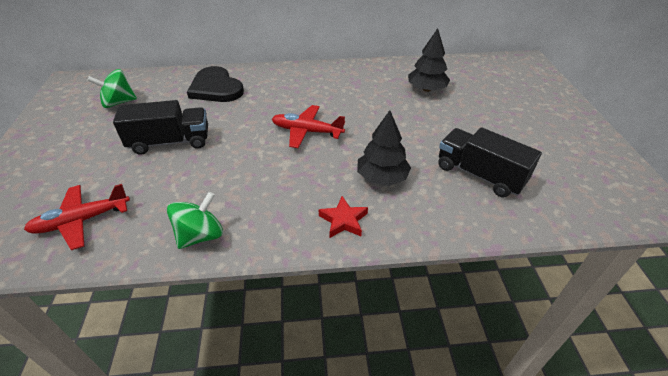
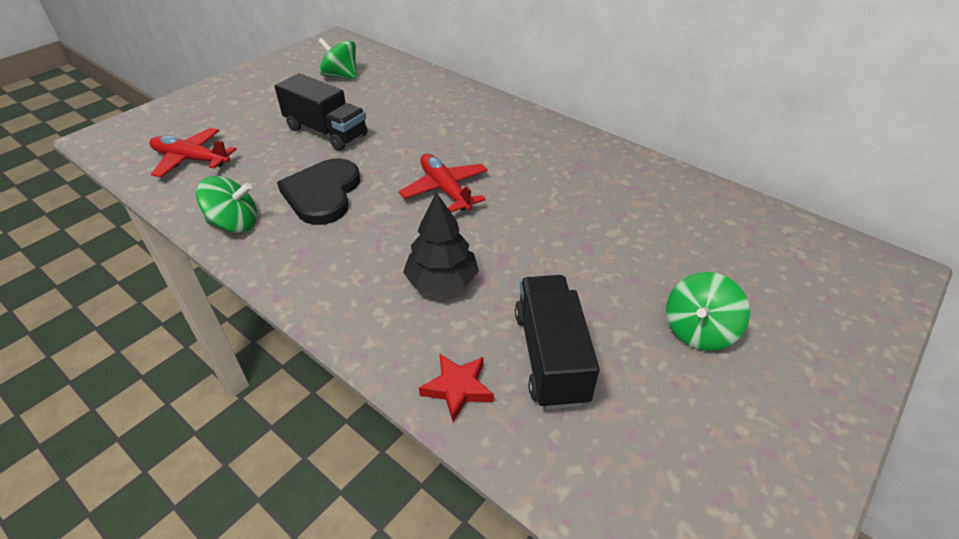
camera: 45 degrees right, 0 degrees up
(216, 88) = (431, 101): black heart -> black heart (322, 194)
(343, 220) = (345, 294): red star -> red star (458, 388)
(426, 89) = (654, 221): black tree -> none
(509, 124) = (698, 331): none -> green spinning top

